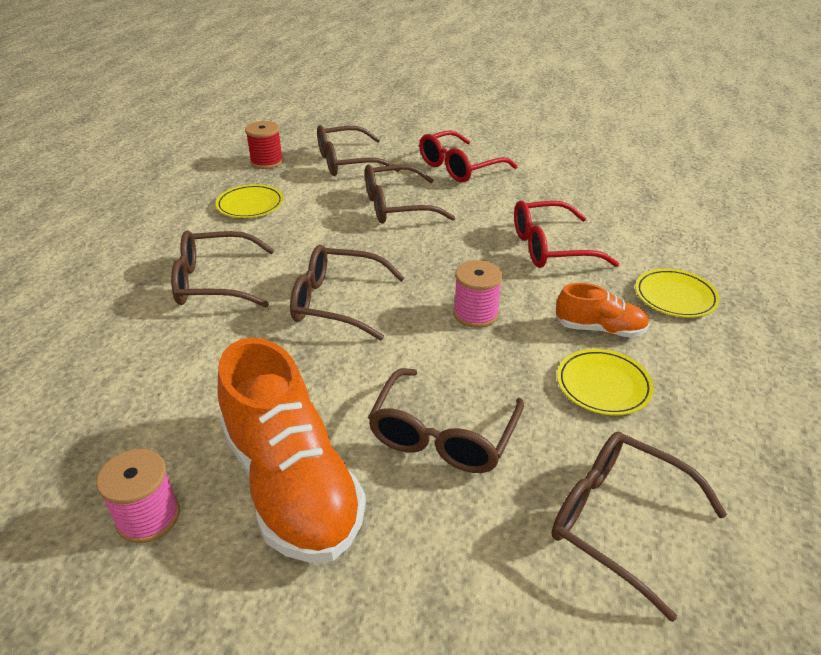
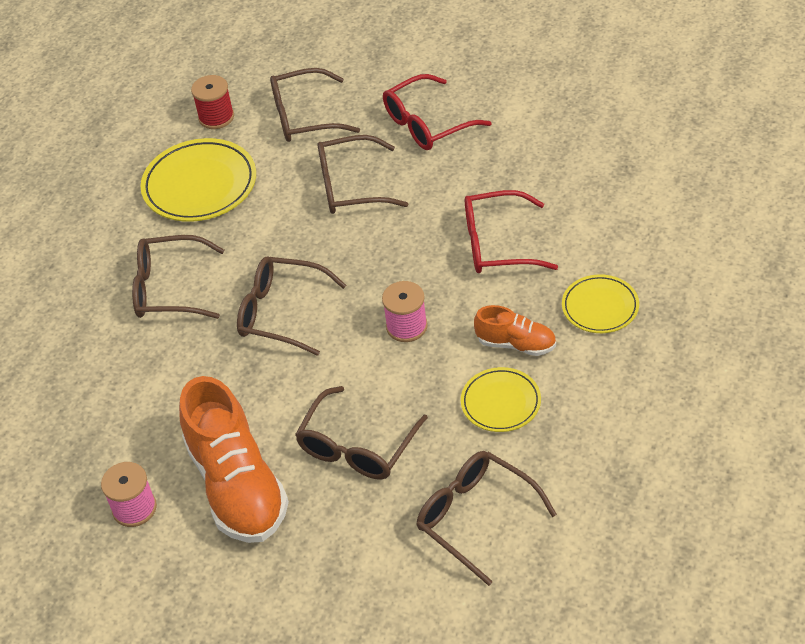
camera: 10 degrees right, 10 degrees up
(250, 205) = (200, 185): yellow plate -> yellow plate, size x1.68

